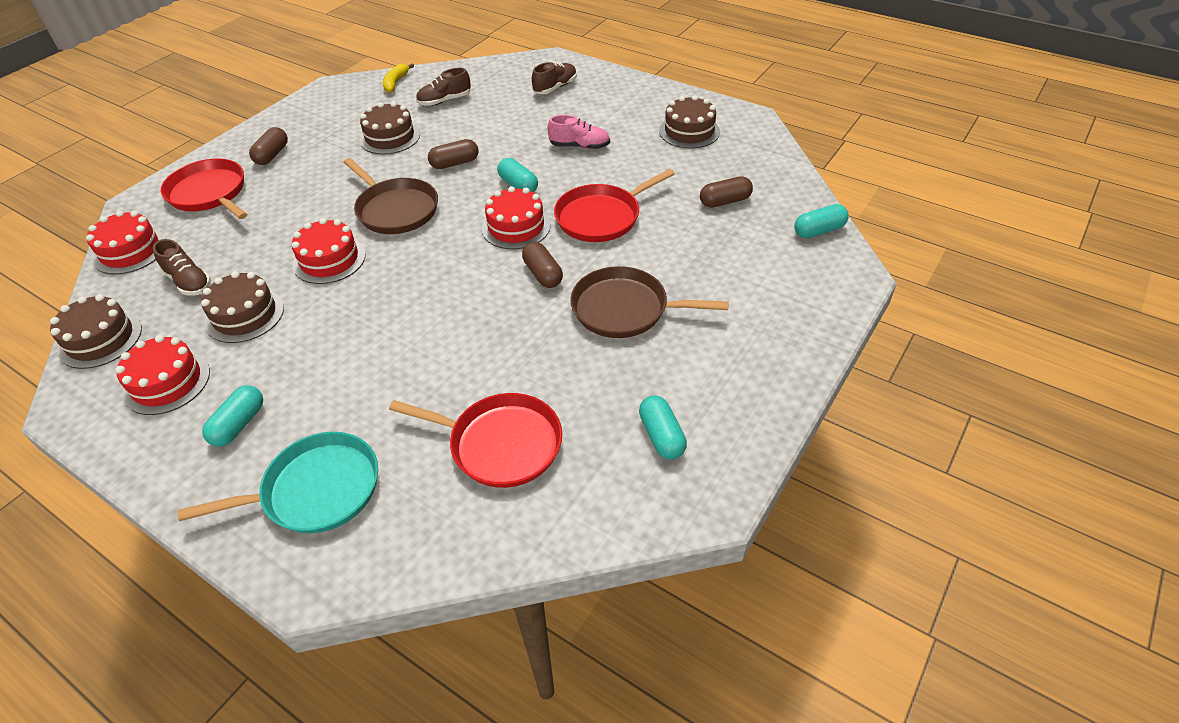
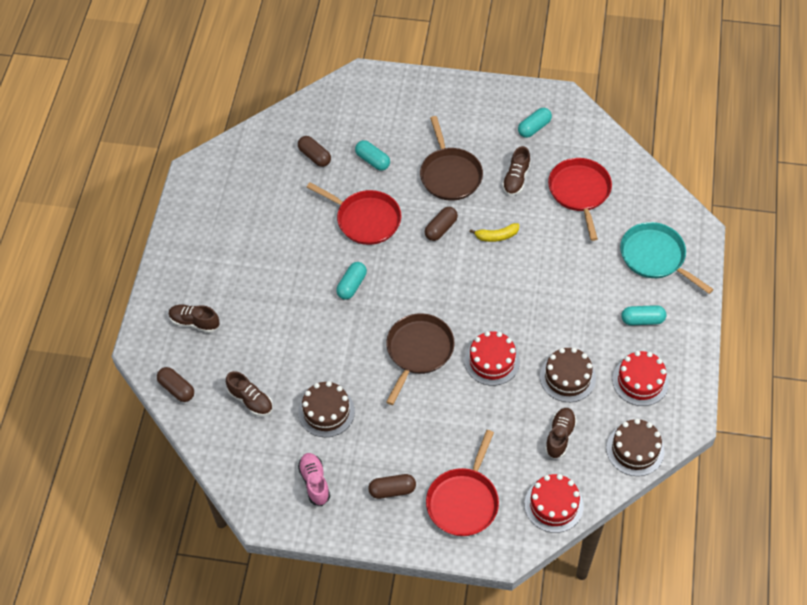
camera: 115 degrees left, 10 degrees up
(395, 83) = (234, 461): yellow banana -> yellow banana (497, 236)
(455, 163) = (342, 342): brown capsule -> brown capsule (177, 389)
(516, 227) = (401, 265): red cake -> none
(574, 376) = (516, 179): none -> brown shoe
(579, 146) = (282, 267): pink shoe -> pink shoe (314, 482)
(689, 131) = (230, 203): brown cake -> none
(819, 231) = (325, 100): turquoise capsule -> turquoise capsule (372, 160)

